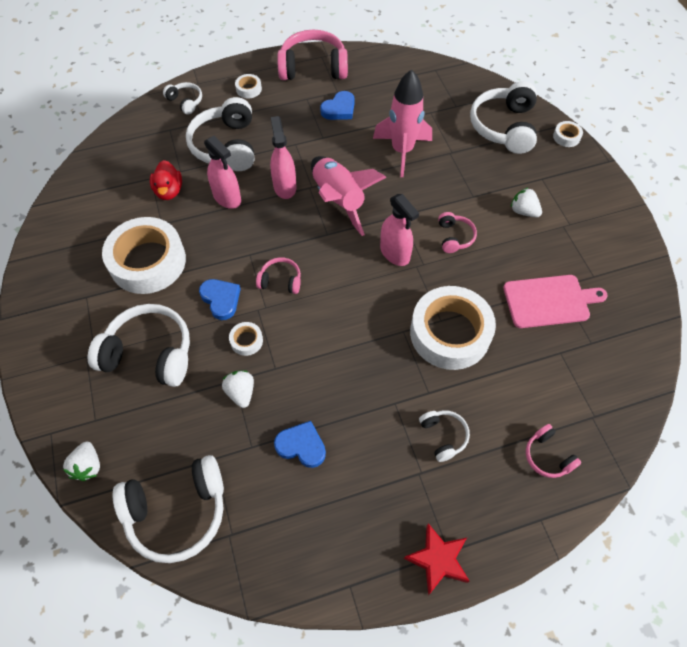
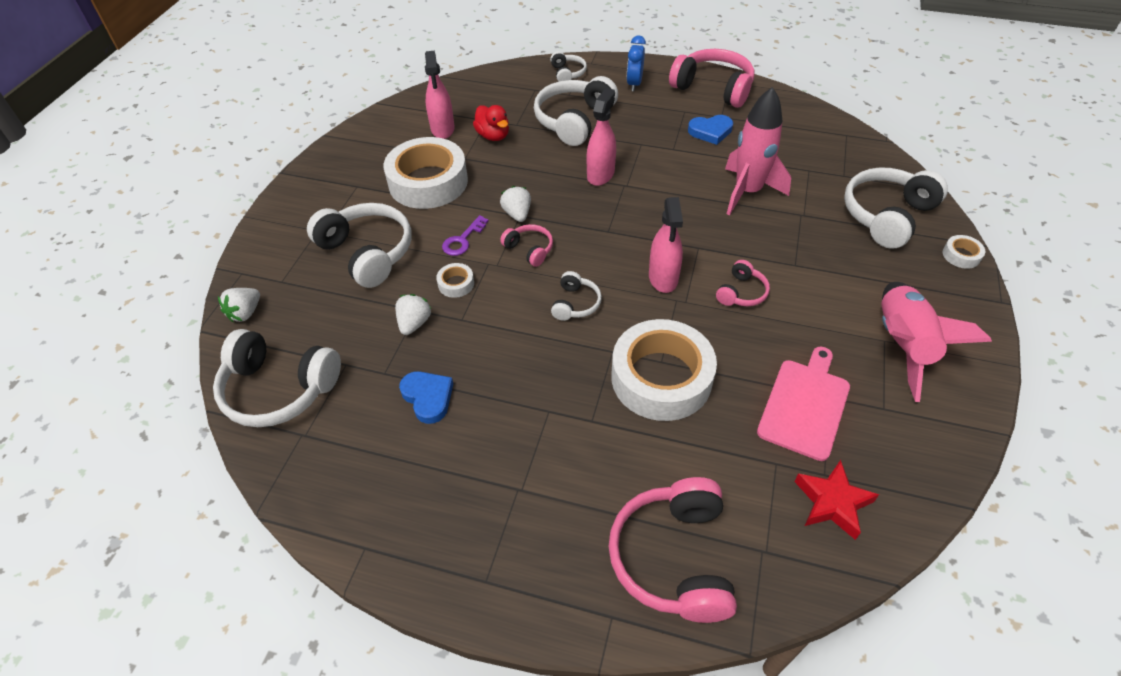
camera: 35 degrees right, 10 degrees down
(169, 191) = (493, 136): red duck -> red duck turned 60 degrees counterclockwise
(221, 299) = (463, 240): blue heart -> purple key
(227, 198) = (539, 162): pink spray bottle -> pink spray bottle (442, 129)
(249, 89) = (634, 84): white tape -> blue clock
(338, 200) = (644, 207): pink rocket -> pink rocket (902, 345)
(437, 560) = (468, 581): red star -> red star (832, 502)
(443, 436) = (573, 469): white headphones -> white headphones (575, 304)
(523, 211) = (845, 304): white strawberry -> white strawberry (517, 214)
(547, 456) = (673, 558): pink headphones -> pink headphones, size x1.99
(549, 301) = (804, 405): pink cutting board -> pink cutting board turned 90 degrees counterclockwise

